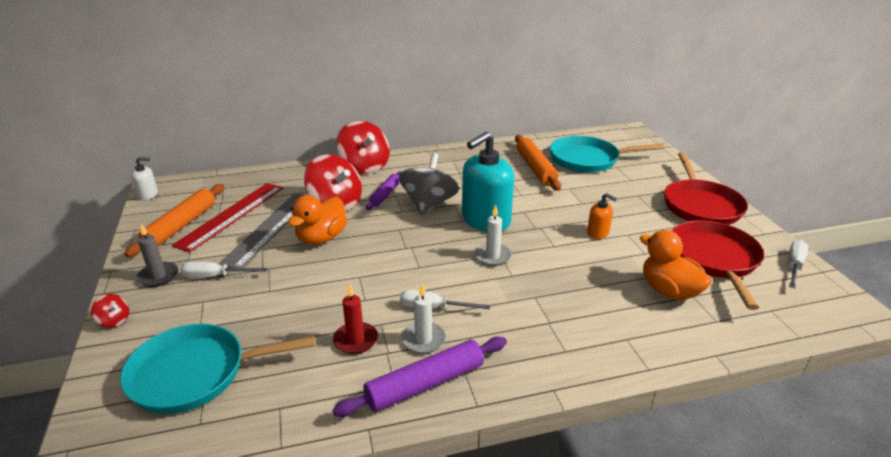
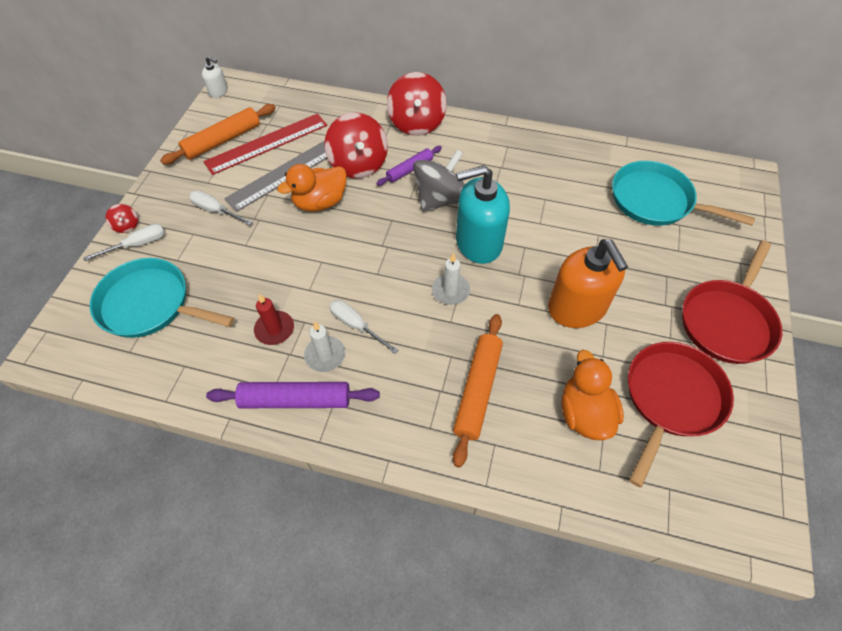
camera: 30 degrees right, 25 degrees up
(158, 276) = (177, 192): grey candle -> none
(535, 168) = (585, 191): orange rolling pin -> orange rolling pin (477, 390)
(598, 233) = (577, 308): orange soap dispenser -> orange soap dispenser, size x2.16
(794, 266) = (755, 451): white screwdriver -> white screwdriver (137, 244)

